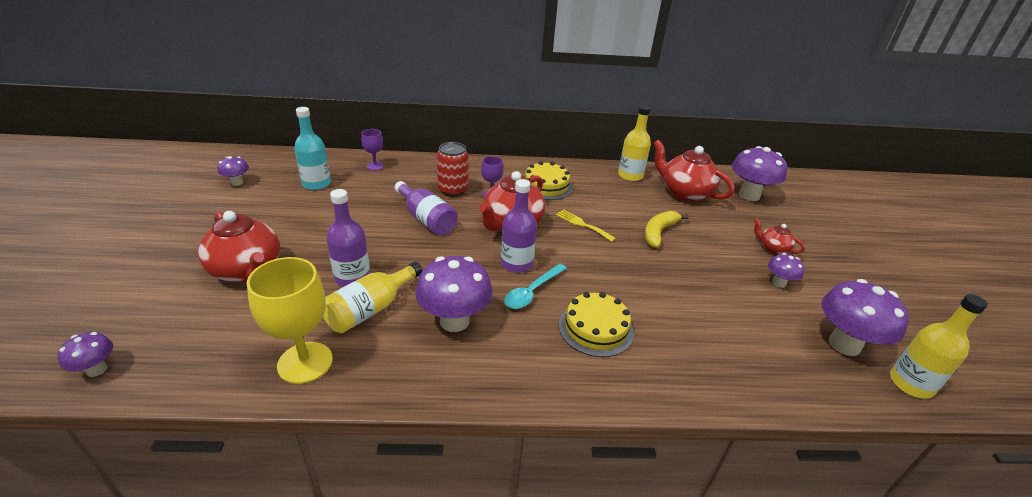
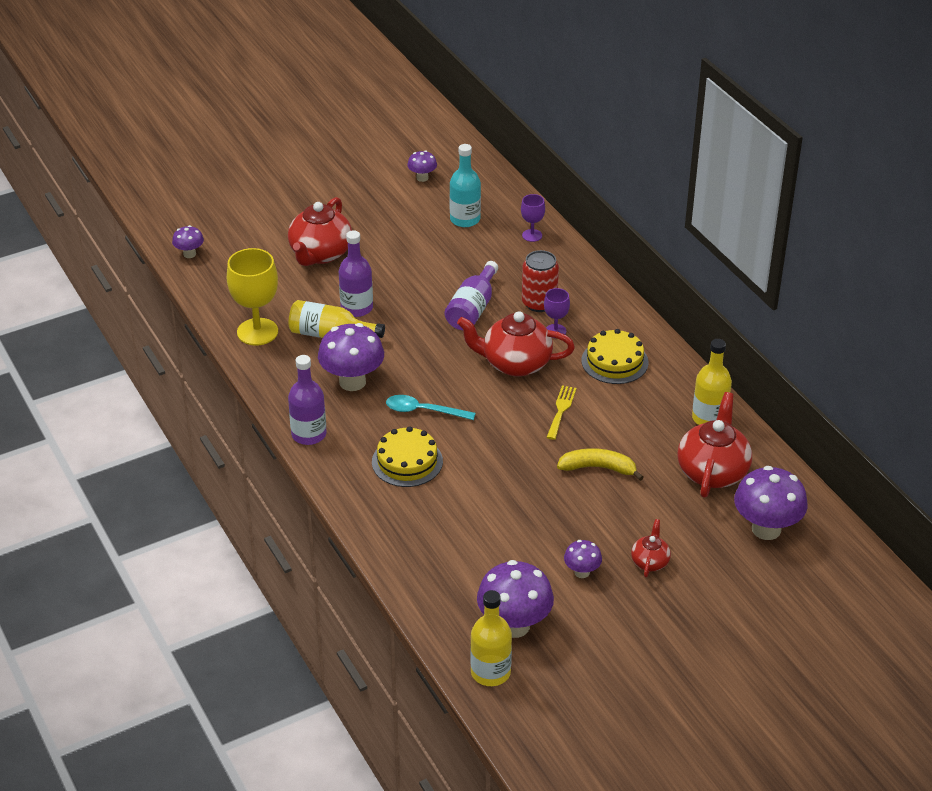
camera: 65 degrees right, 5 degrees up
(516, 263) = (455, 388): purple bottle -> purple bottle (309, 434)

